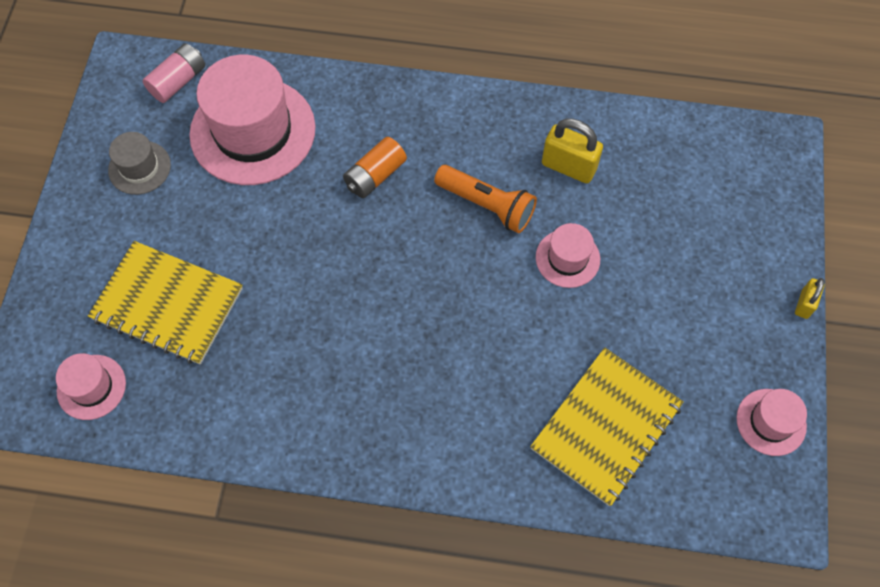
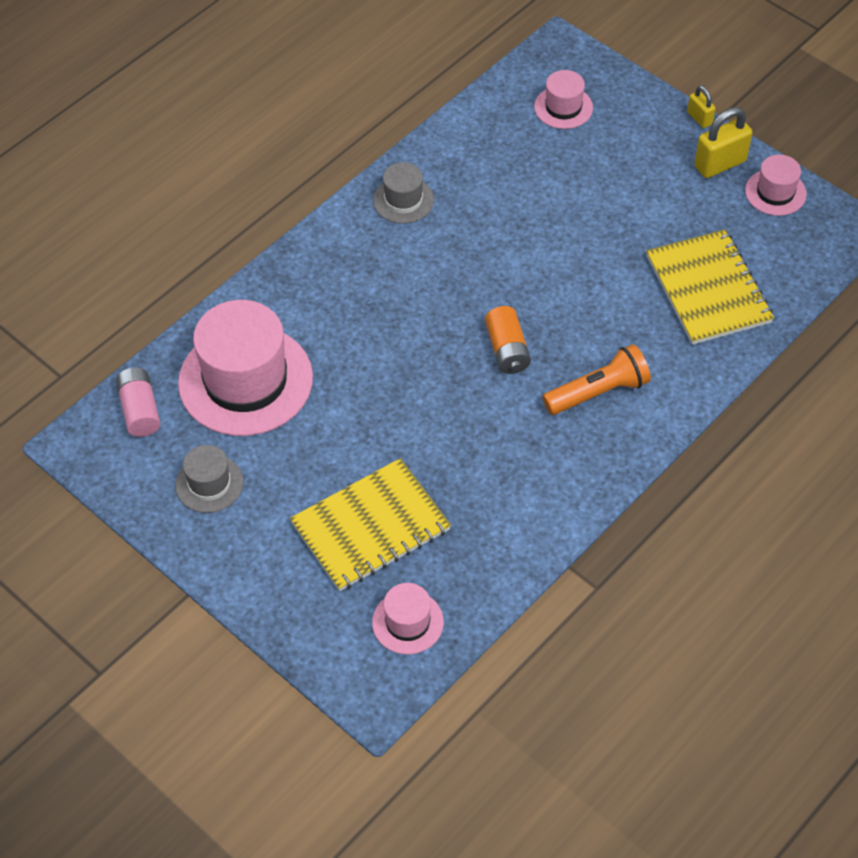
camera: 55 degrees left, 10 degrees down
(375, 175) = (367, 316): orange battery -> orange battery (507, 350)
(487, 205) = (459, 257): orange flashlight -> orange flashlight (599, 392)
(515, 128) = (403, 200): none -> grey hat
(567, 258) = (549, 233): pink hat -> pink hat (563, 107)
(568, 167) = (468, 187): yellow padlock -> yellow padlock (720, 164)

